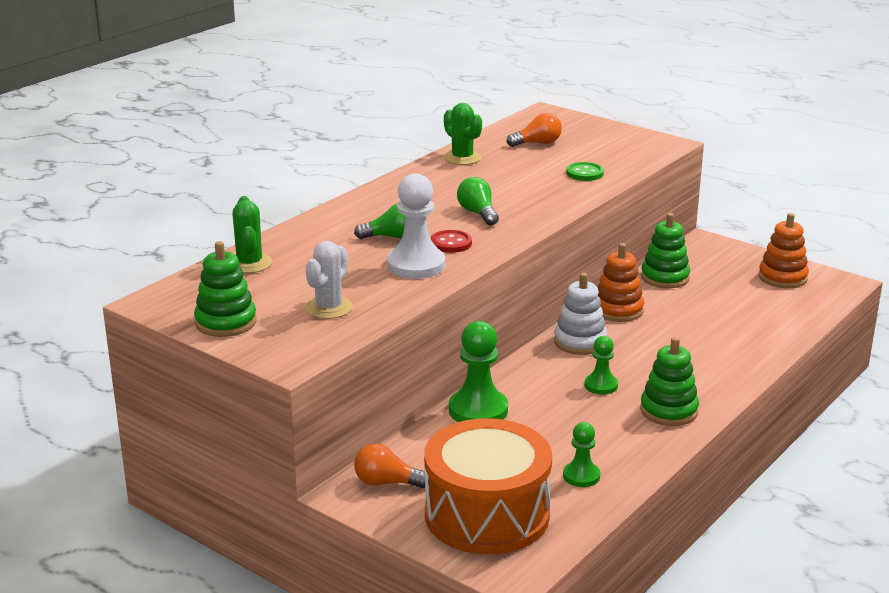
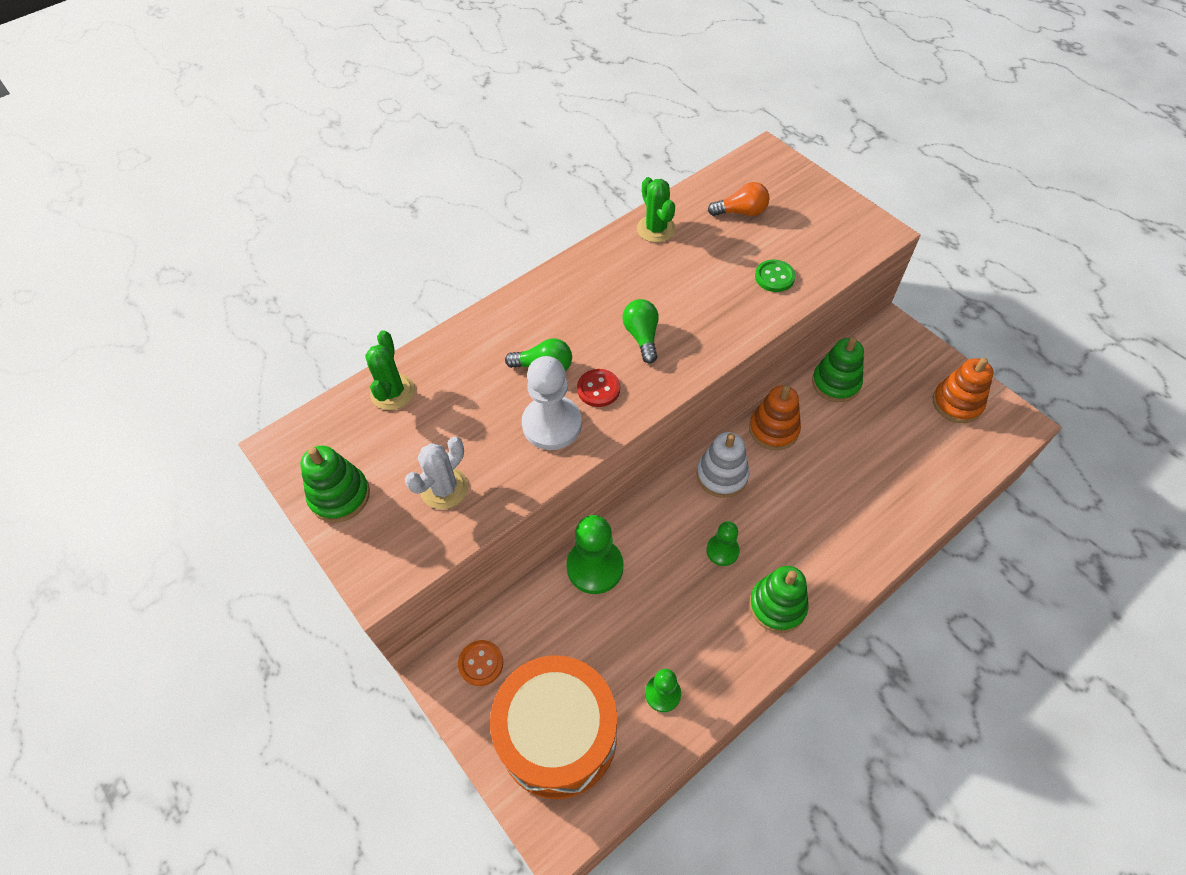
camera: 15 degrees right, 30 degrees up
(386, 482) = (481, 663): orange light bulb -> orange button

